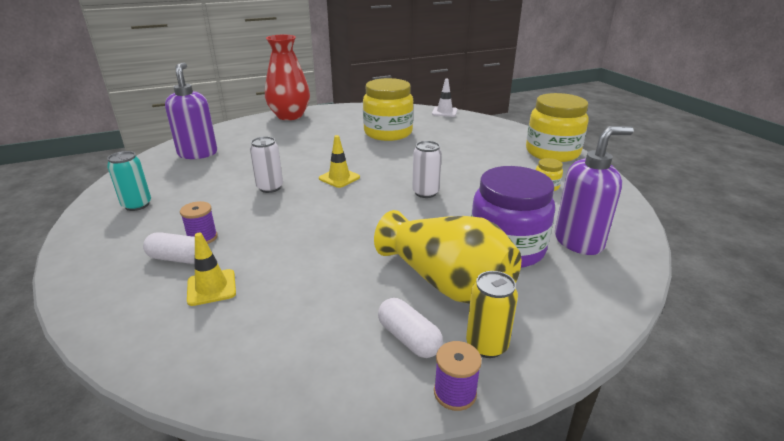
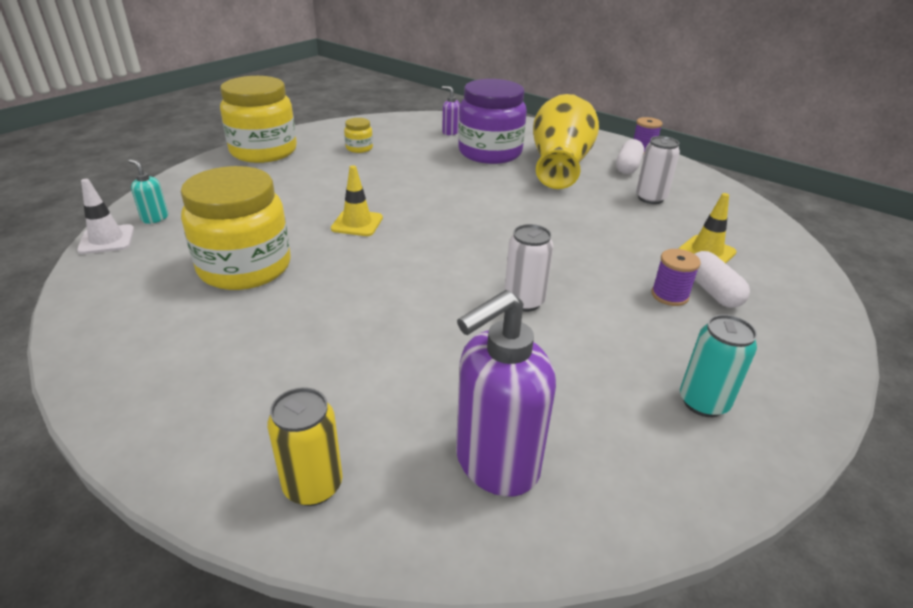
camera: 120 degrees left, 5 degrees up
(290, 116) = (178, 439): red vase -> none
(339, 178) = (444, 259): yellow traffic cone -> yellow traffic cone (357, 223)
(425, 193) = (429, 198): white can -> white can (650, 198)
(461, 120) = (155, 218): none -> turquoise soap dispenser
(486, 345) = (599, 147): yellow can -> yellow can (313, 485)
(579, 242) = (450, 132): purple soap dispenser -> purple soap dispenser, size x0.46

